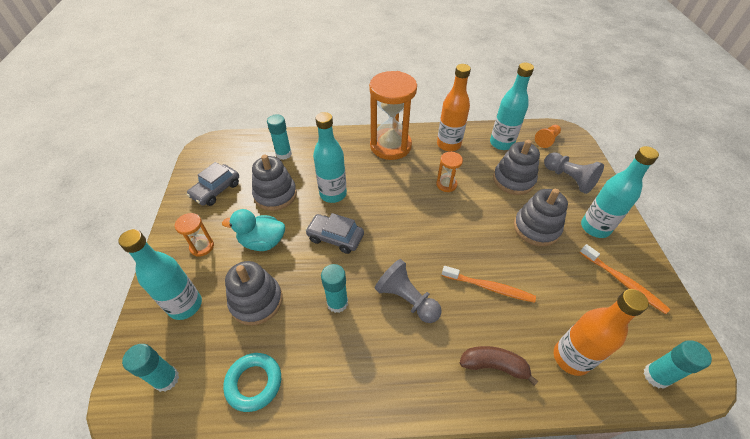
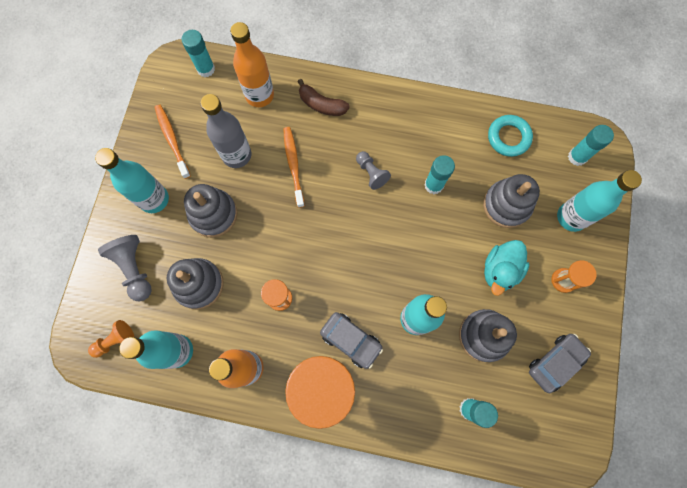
camera: 165 degrees left, 25 degrees up
(262, 242) = (500, 270): turquoise duck -> turquoise duck turned 105 degrees clockwise
(335, 237) = (423, 256): grey car -> grey car (351, 340)
(407, 299) = (371, 173): grey pawn -> grey pawn, size x0.66
(489, 287) = (293, 165): orange toothbrush -> orange toothbrush turned 45 degrees clockwise
(550, 283) = (237, 155): none -> grey bottle

